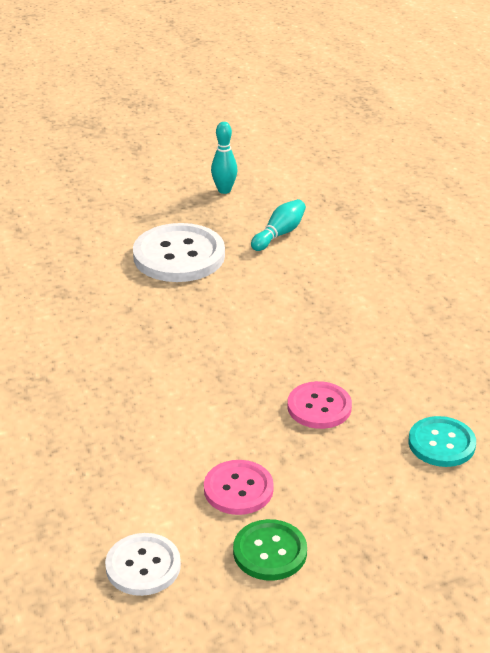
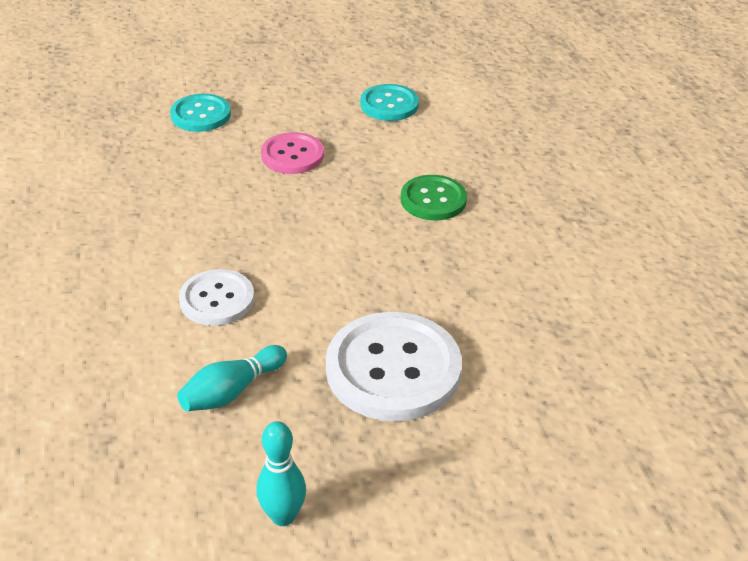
camera: 170 degrees left, 5 degrees up
(143, 566) = (472, 70): white button -> white button (217, 299)
(238, 489) = (389, 104): pink button -> turquoise button
(270, 552) = (377, 67): green button -> green button (433, 200)

